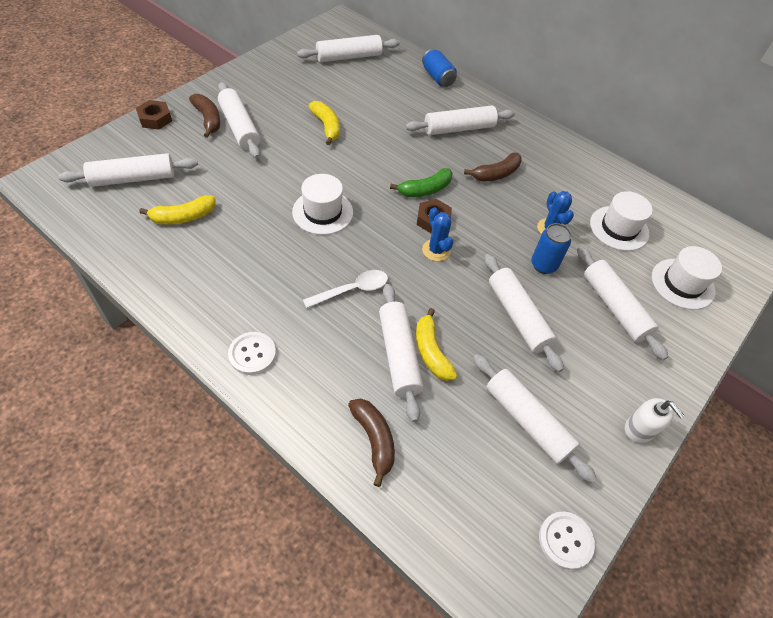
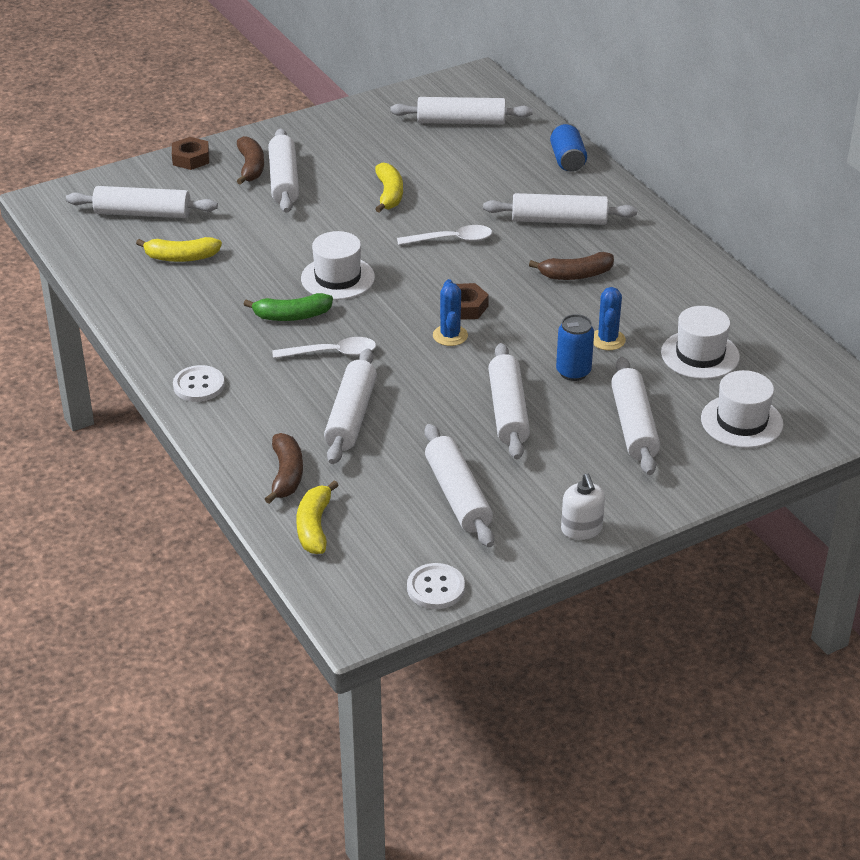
camera: 25 degrees right, 15 degrees down
(392, 159) = (451, 240): none -> white spoon
(425, 190) = (473, 276): green banana -> green banana (291, 316)
(431, 351) = (388, 420): yellow banana -> yellow banana (314, 526)

